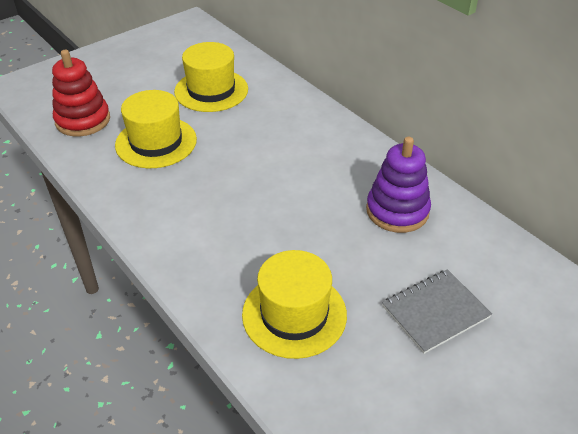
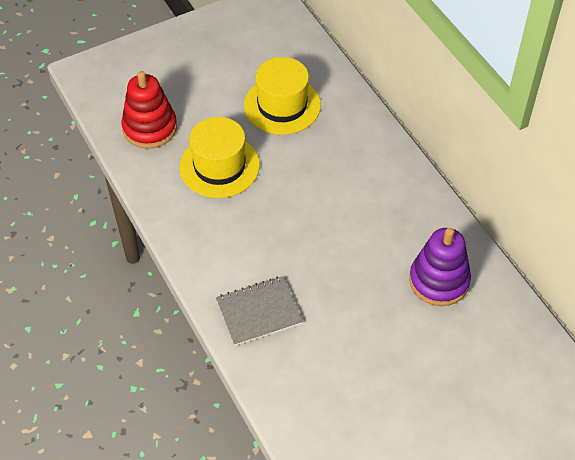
camera: 10 degrees right, 10 degrees up
(294, 314) = (321, 374): yellow hat -> none
(435, 312) = (445, 391): grey notebook -> grey notebook (259, 312)

